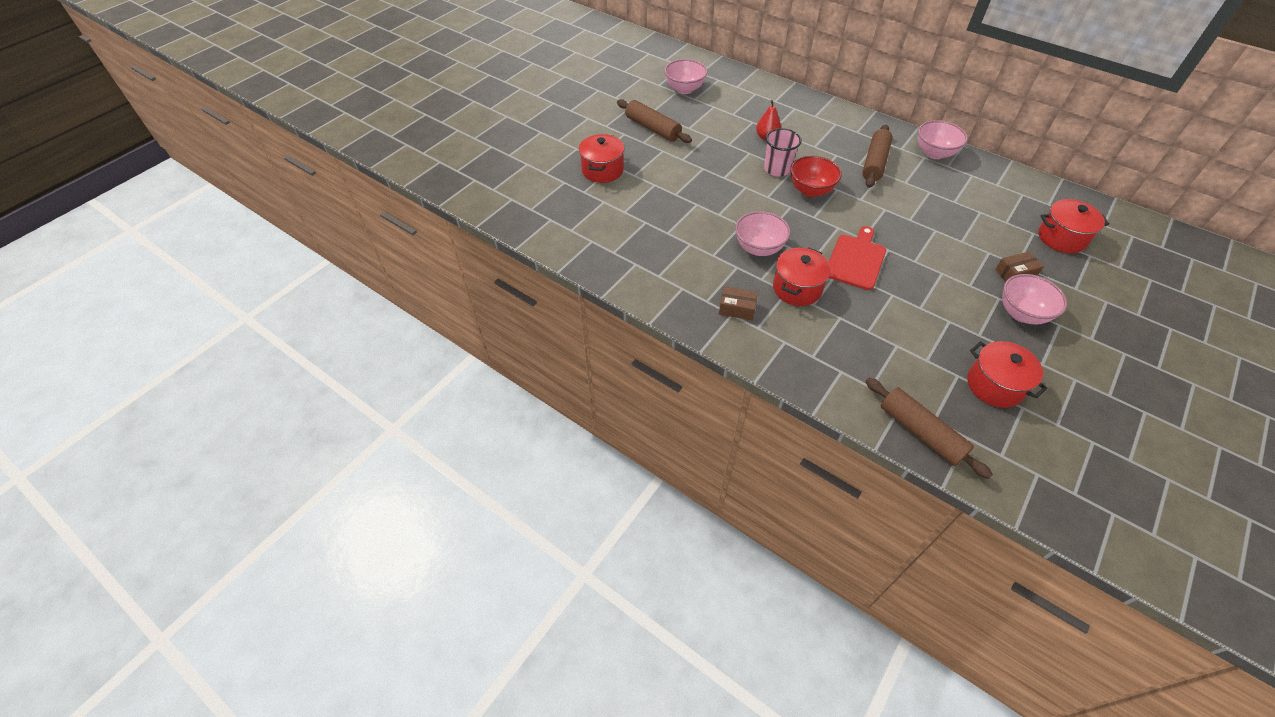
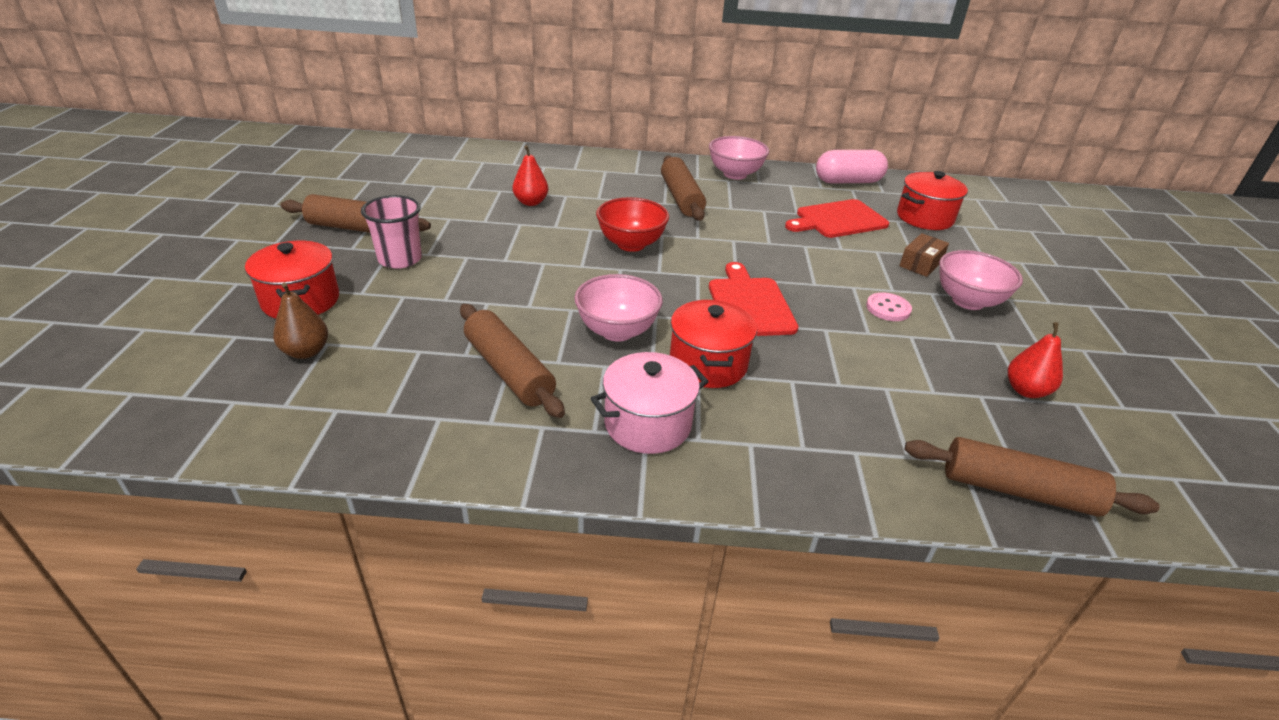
camera: 35 degrees left, 15 degrees down
(592, 203) = (306, 351): none -> brown pear
(684, 89) = (379, 176): pink bowl -> none
(684, 250) = (509, 370): none -> brown rolling pin
(737, 309) = (647, 424): brown box -> pink pot
(777, 169) = (570, 232): pink cup -> pink cup (400, 259)
(952, 297) = (888, 308): none -> pink button
(983, 217) = (838, 220): none -> red cutting board
(994, 385) = (1026, 390): red pot -> red pear
(1026, 186) = (847, 181): none -> pink capsule

